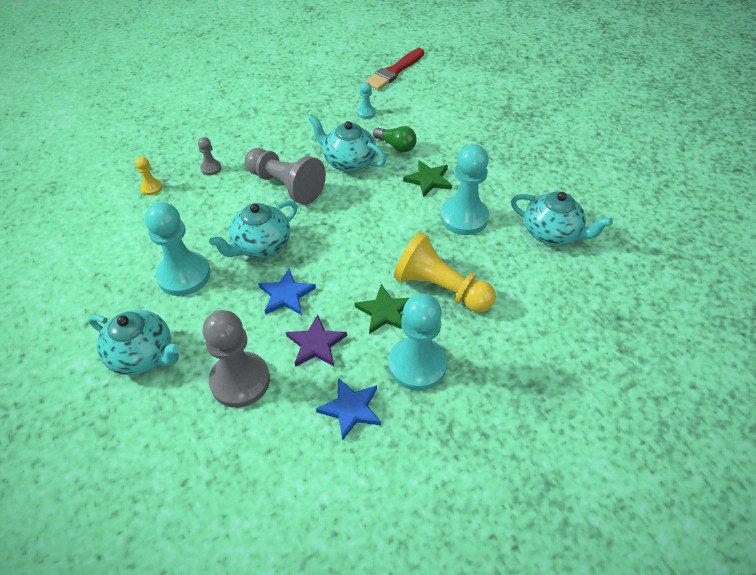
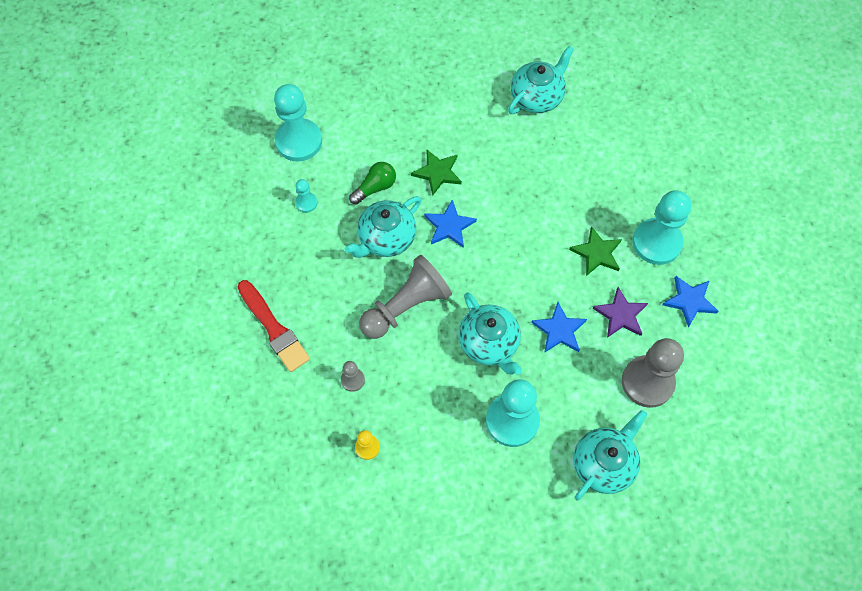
camera: 75 degrees left, 15 degrees up
(375, 197) = (449, 226): none -> blue star
(394, 71) = (237, 155): red brush -> red brush (274, 328)
(440, 288) = (580, 203): yellow pawn -> none
(464, 217) = (498, 158): turquoise pawn -> turquoise pawn (299, 141)

